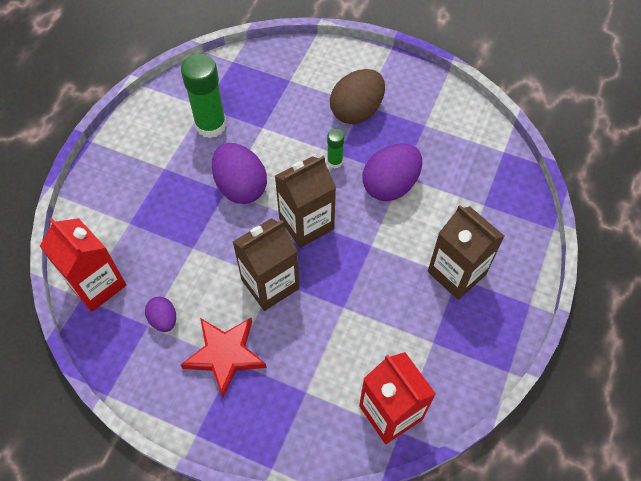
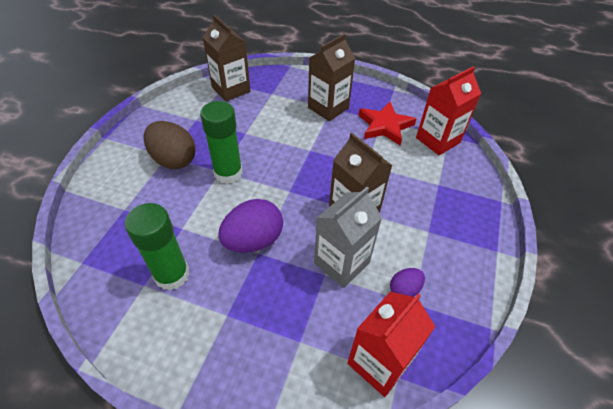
camera: 95 degrees left, 10 degrees down
(203, 264) = (341, 263): none -> grey carton
(225, 355) = (424, 237): red star -> red star (385, 126)
(306, 223) = (292, 189): brown carton -> brown carton (231, 89)
(335, 161) = (228, 173): green glue stick -> green glue stick, size x2.02
(390, 185) = (254, 139): purple egg -> none

